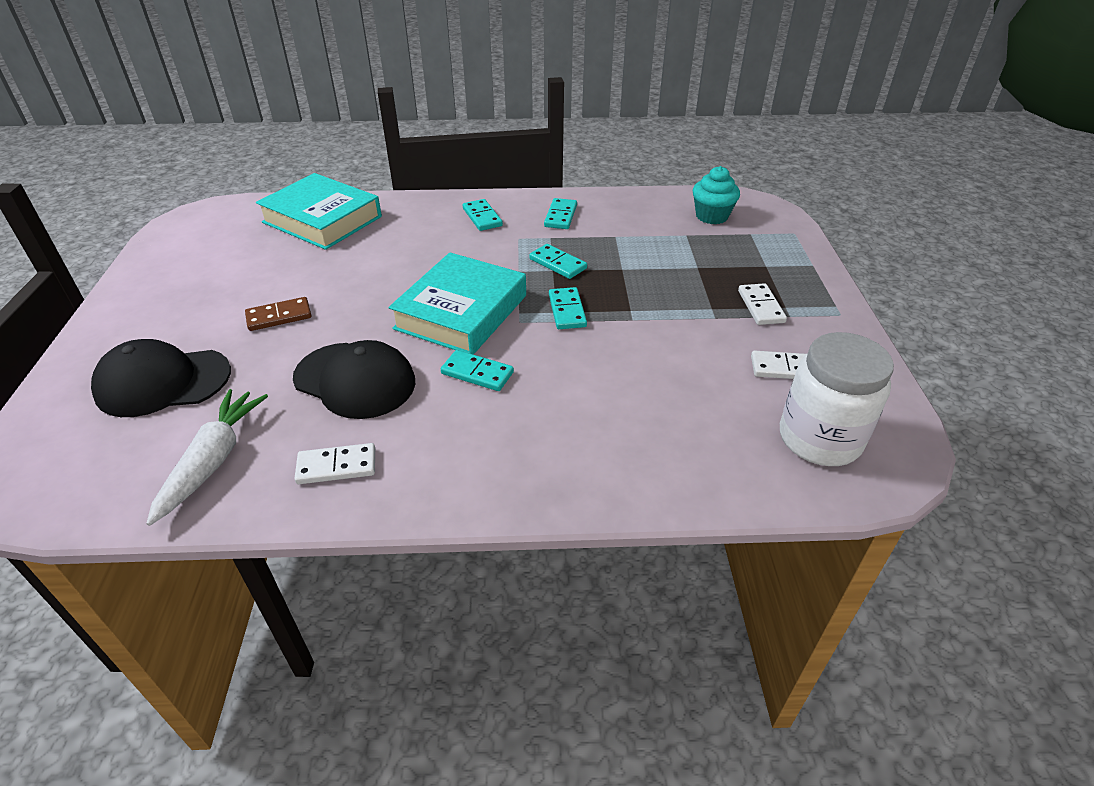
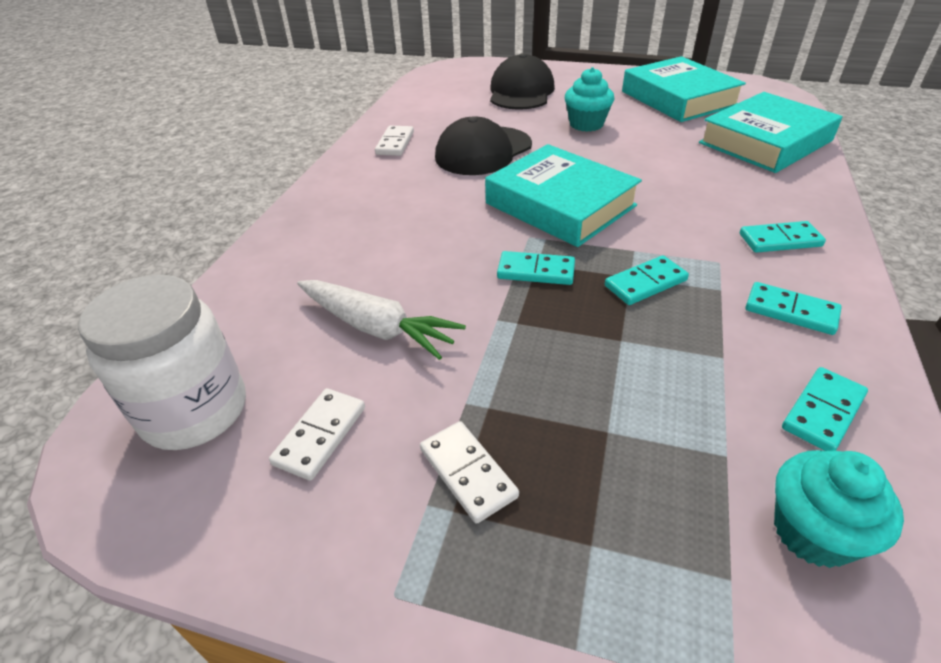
camera: 110 degrees right, 0 degrees up
(211, 263) = (678, 98): none -> turquoise book
(212, 461) = (431, 108): white carrot -> white carrot (376, 327)
(279, 316) = (586, 124): brown domino -> turquoise cupcake
(477, 373) = (459, 203): turquoise domino -> turquoise domino (822, 411)
(761, 306) = (467, 473): white domino -> white domino turned 45 degrees clockwise

